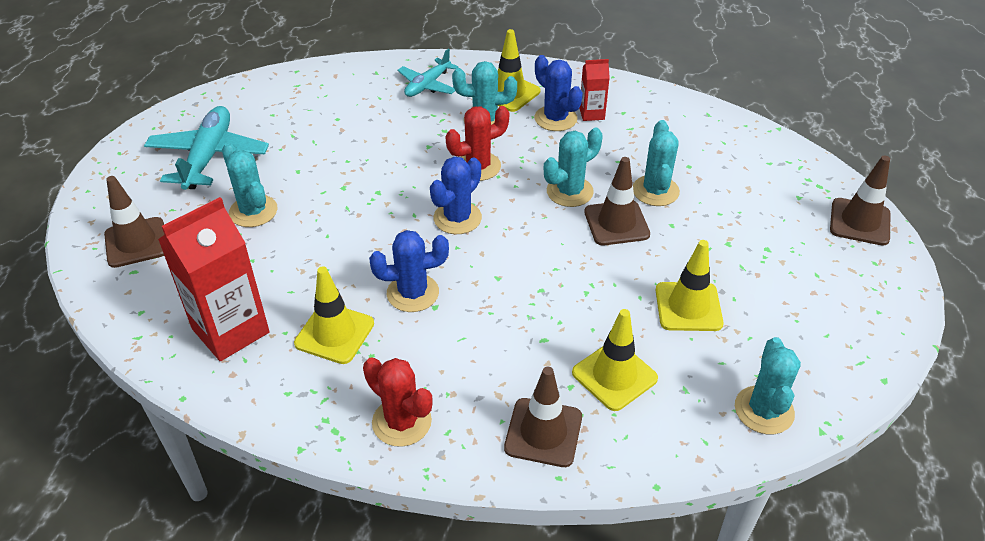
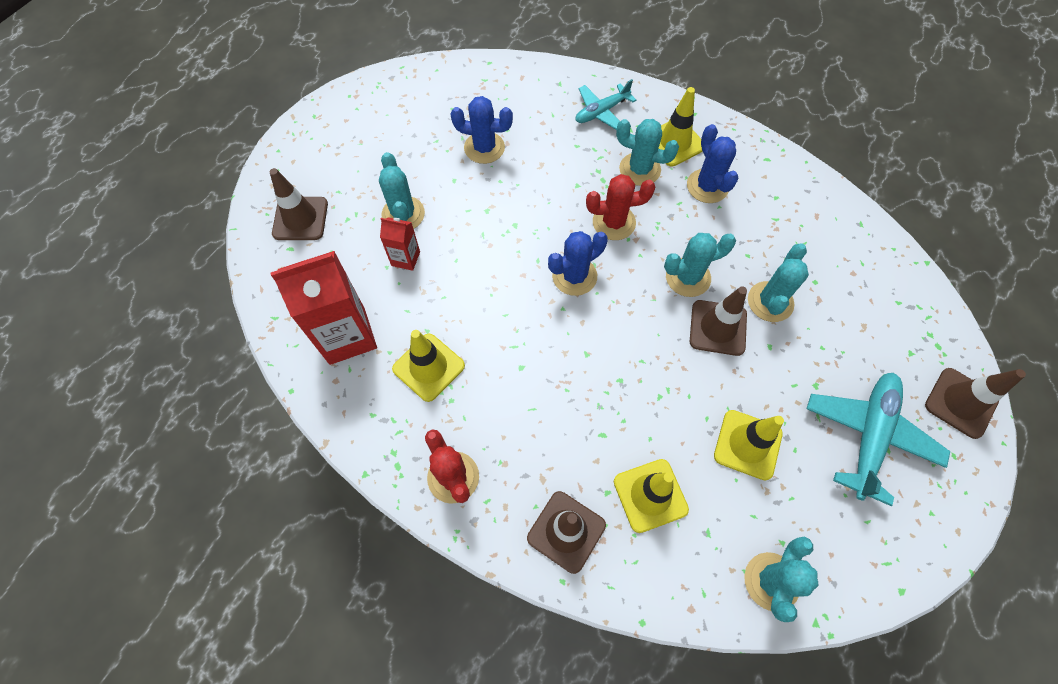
camera: 20 degrees right, 20 degrees up
(208, 157) = (384, 142): turquoise plane -> turquoise plane (869, 436)
(412, 293) = (507, 346): blue cactus -> blue cactus (484, 148)
(592, 114) = (744, 190): red carton -> red carton (405, 258)

